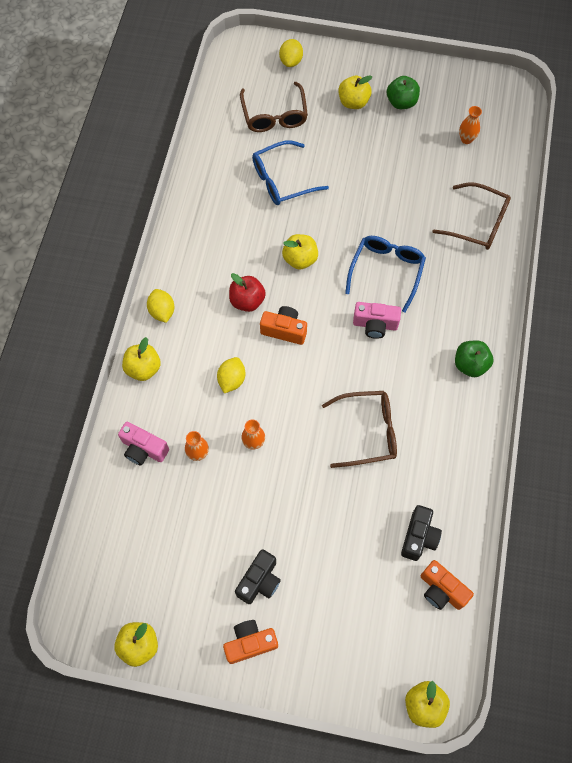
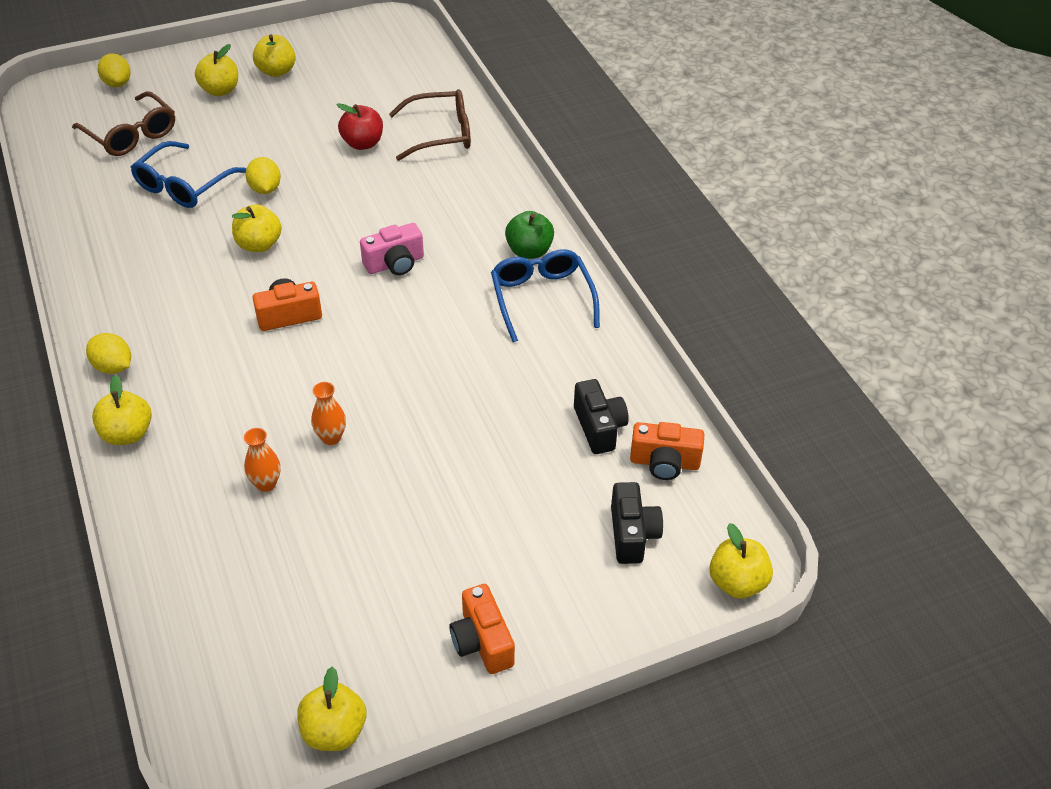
camera: 35 degrees left, 20 degrees down
(143, 449) = (187, 515): pink camera -> none
(231, 380) = (256, 391): yellow lemon -> yellow lemon (265, 189)
(247, 301) = (221, 309): red apple -> red apple (362, 143)
(250, 643) = (482, 642): orange camera -> orange camera turned 60 degrees counterclockwise
(259, 581) = (444, 571): black camera -> black camera (632, 534)
(367, 431) = (462, 361): brown glasses -> none
(386, 271) = (371, 213): blue glasses -> blue glasses (542, 299)
(401, 102) = (276, 71): green apple -> yellow apple
(466, 139) = (373, 74): orange vase -> none

